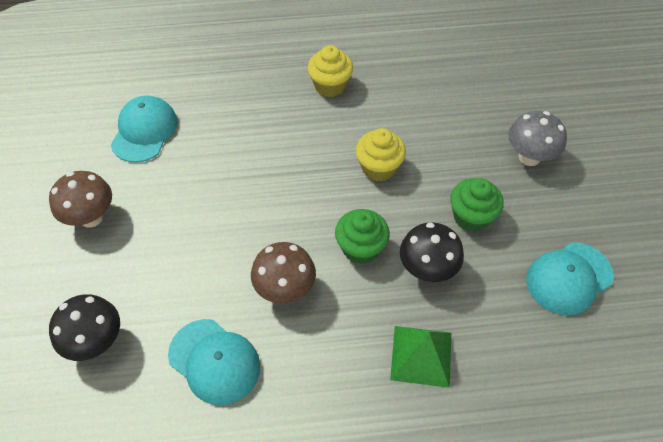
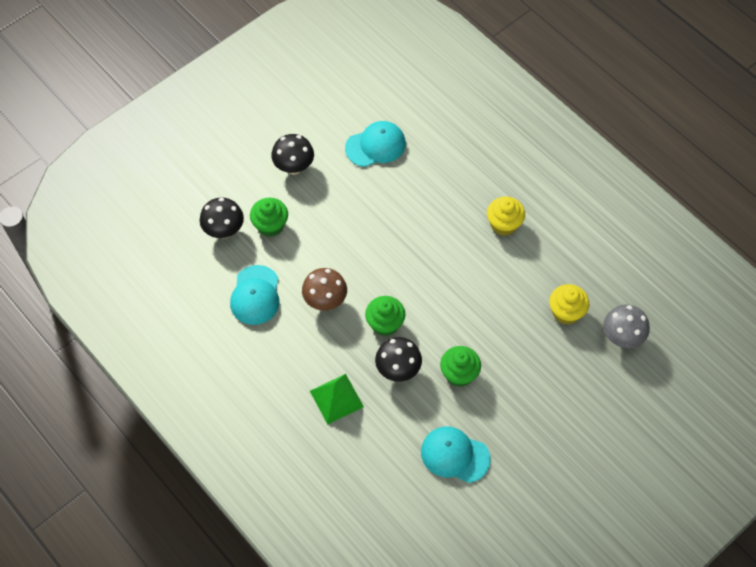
camera: 55 degrees right, 5 degrees up
(91, 217) = (294, 167): brown mushroom -> black mushroom
(139, 286) = (270, 225): none -> green cupcake
(379, 168) = (456, 297): yellow cupcake -> yellow cupcake (566, 312)
(529, 157) = (541, 384): grey mushroom -> grey mushroom (622, 337)

